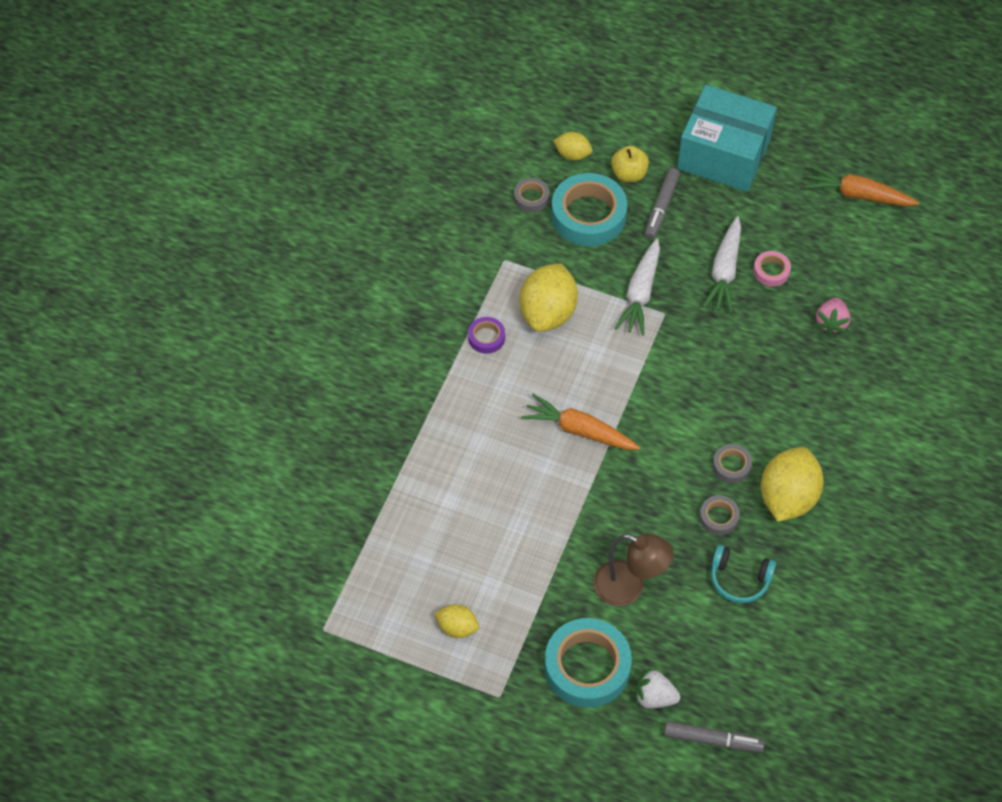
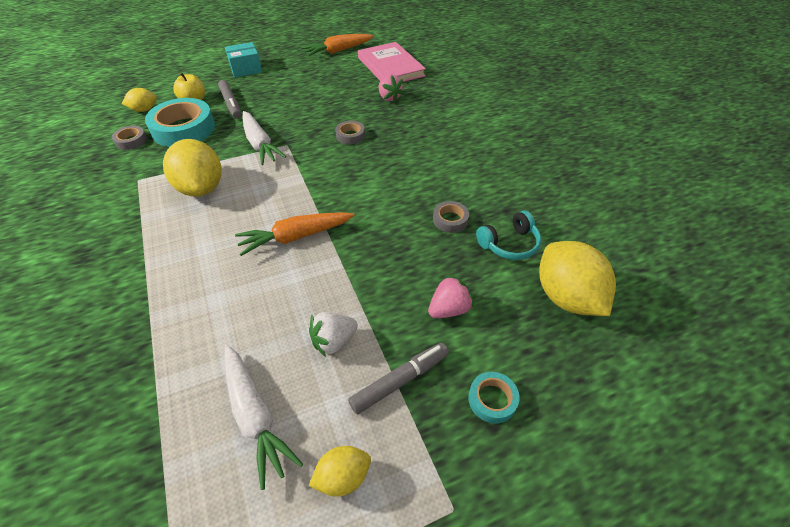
camera: 45 degrees left, 10 degrees down
(486, 337) = (162, 229): purple tape -> none
(587, 667) = (492, 399): turquoise tape -> turquoise tape, size x0.48
(629, 588) = (449, 309): brown lamp -> pink strawberry
(654, 697) = (567, 374): white strawberry -> white strawberry (333, 341)
(713, 740) = (644, 366): grey marker -> grey marker (400, 381)
(723, 154) = (246, 69): turquoise box -> turquoise box, size x0.52
(724, 271) = (302, 109): white carrot -> white carrot (255, 416)
(731, 466) = (421, 188): grey tape -> grey tape (350, 135)
(771, 271) = (329, 96): pink tape -> none
(787, 498) = (474, 182): yellow lemon -> yellow lemon (566, 297)
(889, 271) = (390, 67): none -> pink book

